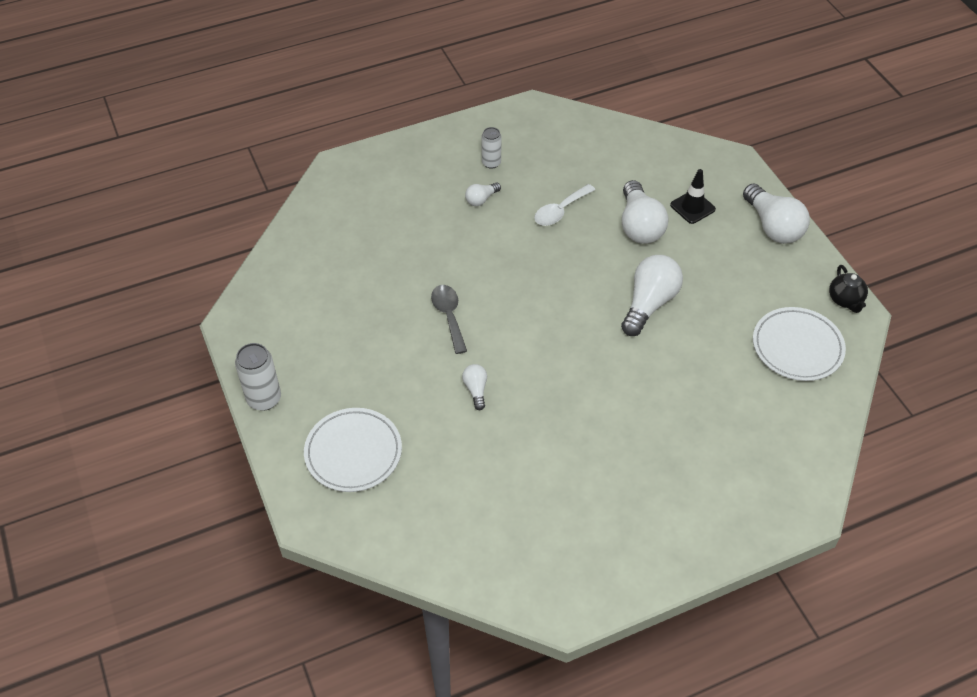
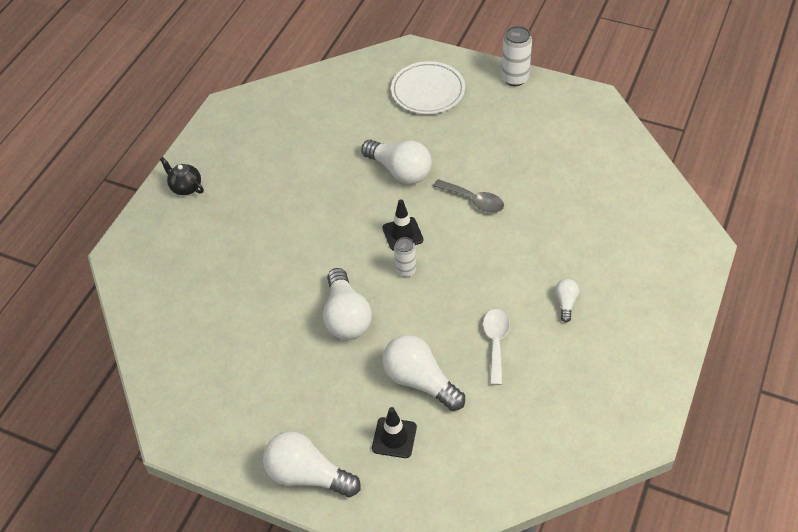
camera: 140 degrees right, 0 degrees up
(476, 390) = (400, 171): white light bulb -> white light bulb, size x2.02
(491, 163) = (602, 343): white can -> white can (406, 270)
(537, 333) = (402, 234): none -> black traffic cone
(797, 347) = (203, 367): white plate -> none
(845, 300) = (191, 444): black teapot -> black teapot (186, 187)

